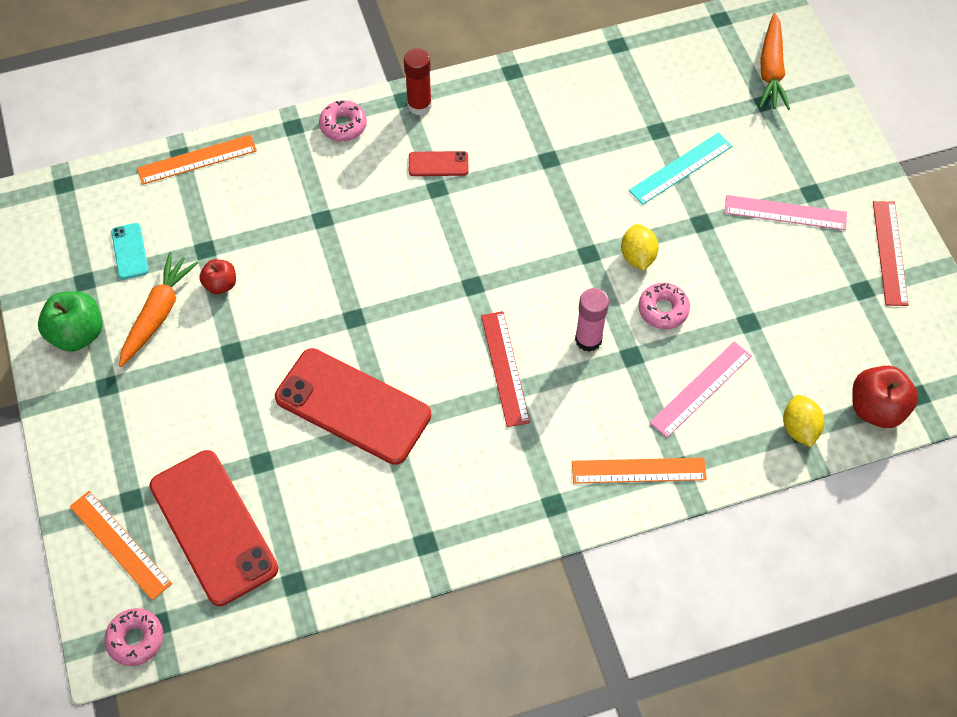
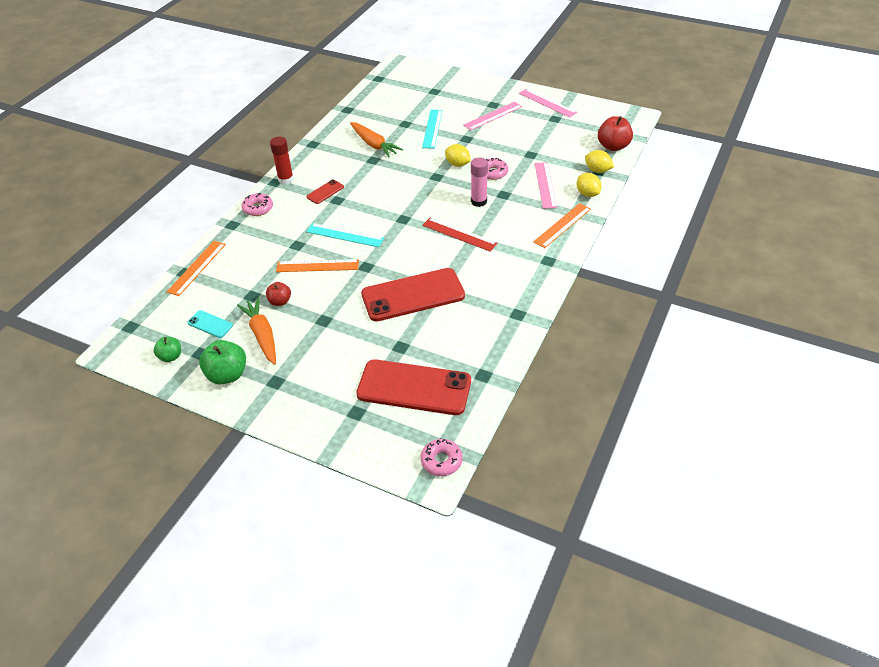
camera: 45 degrees left, 15 degrees down
(56, 260) = (171, 356): none -> green apple
(120, 544) = (377, 433): orange ruler -> orange ruler (317, 266)
(384, 251) = (345, 235): none -> turquoise ruler
(735, 452) = (587, 194): none -> yellow lemon
(771, 70) = (422, 81): orange carrot -> orange carrot (374, 144)
(889, 252) = (547, 103): red ruler -> pink ruler

